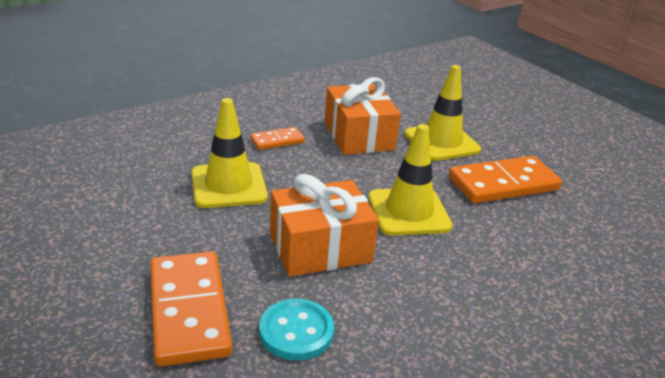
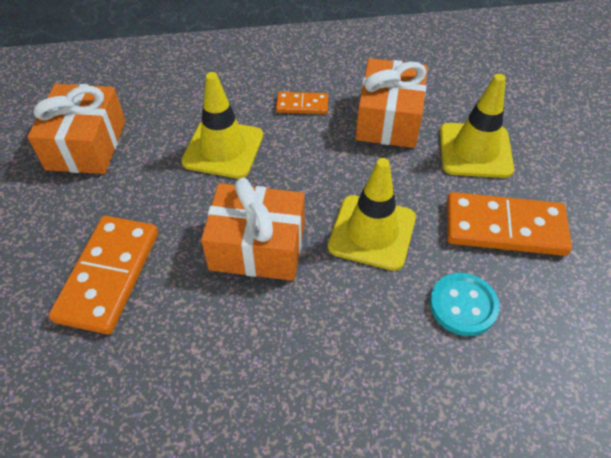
camera: 30 degrees right, 20 degrees up
(79, 213) = (87, 145): none -> orange gift
(296, 331) = (177, 331): turquoise button -> turquoise button (463, 305)

